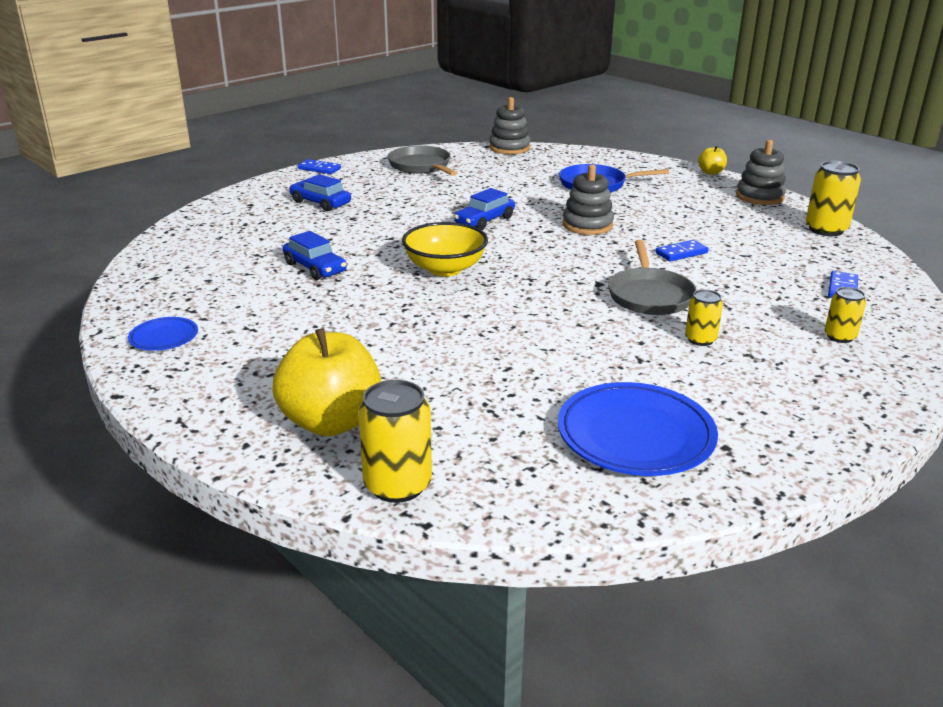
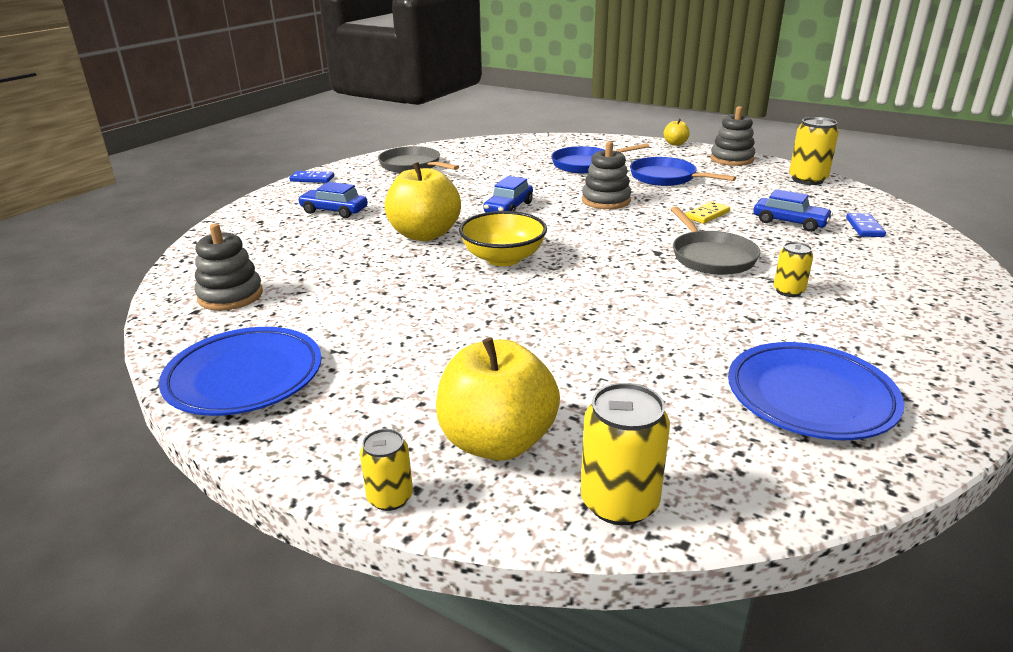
camera: 15 degrees left, 0 degrees up
(164, 338) = (244, 377): blue plate -> blue plate, size x1.98
(315, 268) = (369, 276): blue car -> blue car (790, 222)
(388, 236) = (424, 234): none -> yellow apple
(509, 148) = (484, 141): grey stacking toy -> grey stacking toy (230, 296)
(669, 208) = (666, 178): none -> blue pan
(681, 253) = (707, 215): blue domino -> yellow domino
(840, 336) = (900, 270): yellow can -> yellow can (390, 497)

